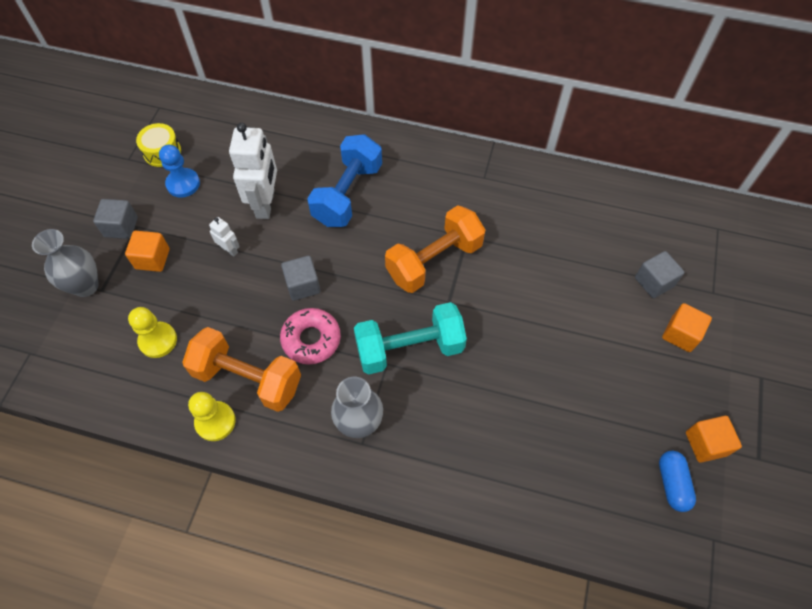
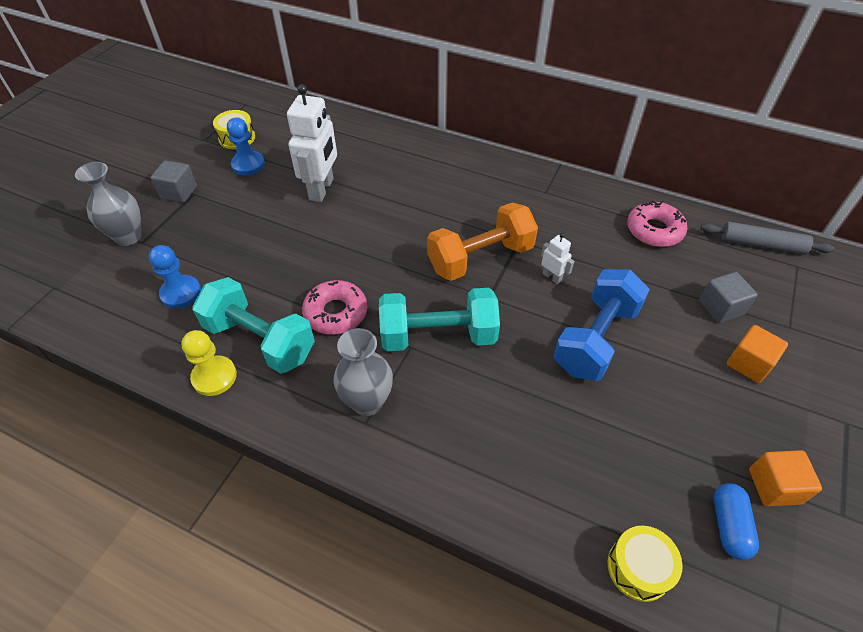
camera: 10 degrees right, 10 degrees down
(152, 259) = (199, 222): orange cube -> none
(158, 340) = (181, 293): yellow pawn -> blue pawn
(229, 249) = (276, 223): white robot -> white robot (552, 277)
(248, 378) = (260, 340): orange dumbbell -> turquoise dumbbell
(303, 285) = (340, 263): grey cube -> none
(347, 194) = (404, 190): blue dumbbell -> blue dumbbell (595, 339)
(589, 207) = (654, 230): none -> pink donut
(605, 531) = (638, 568): none -> yellow drum
(686, 210) = (761, 244): none -> grey rolling pin

